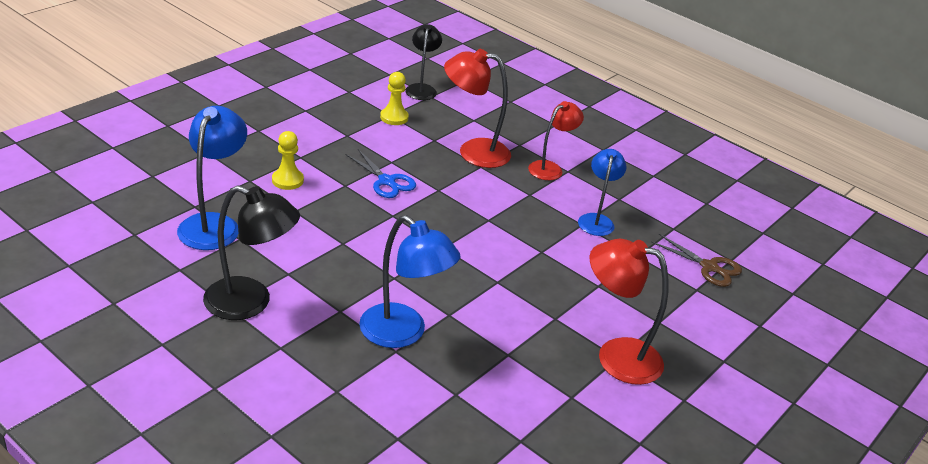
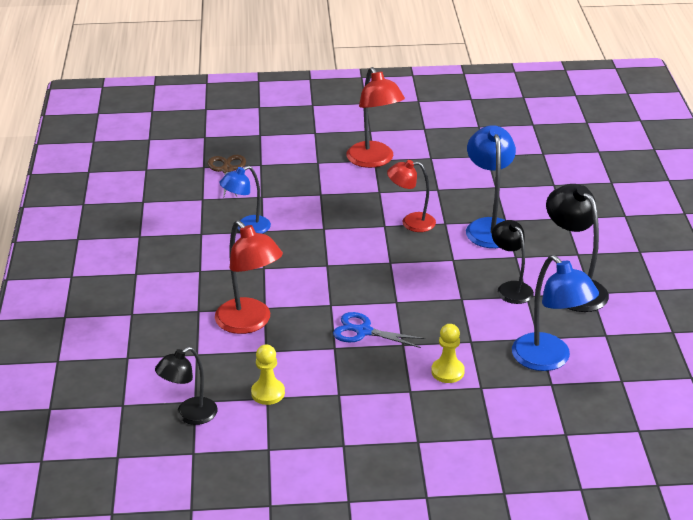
camera: 130 degrees left, 0 degrees up
(214, 224) = (549, 360): blue lamp -> blue lamp turned 90 degrees counterclockwise
(310, 274) = (510, 288): none -> black lamp
(386, 181) = (363, 331): blue scissors -> blue scissors turned 75 degrees counterclockwise
(550, 168) = (210, 279): red lamp -> red lamp (411, 222)

